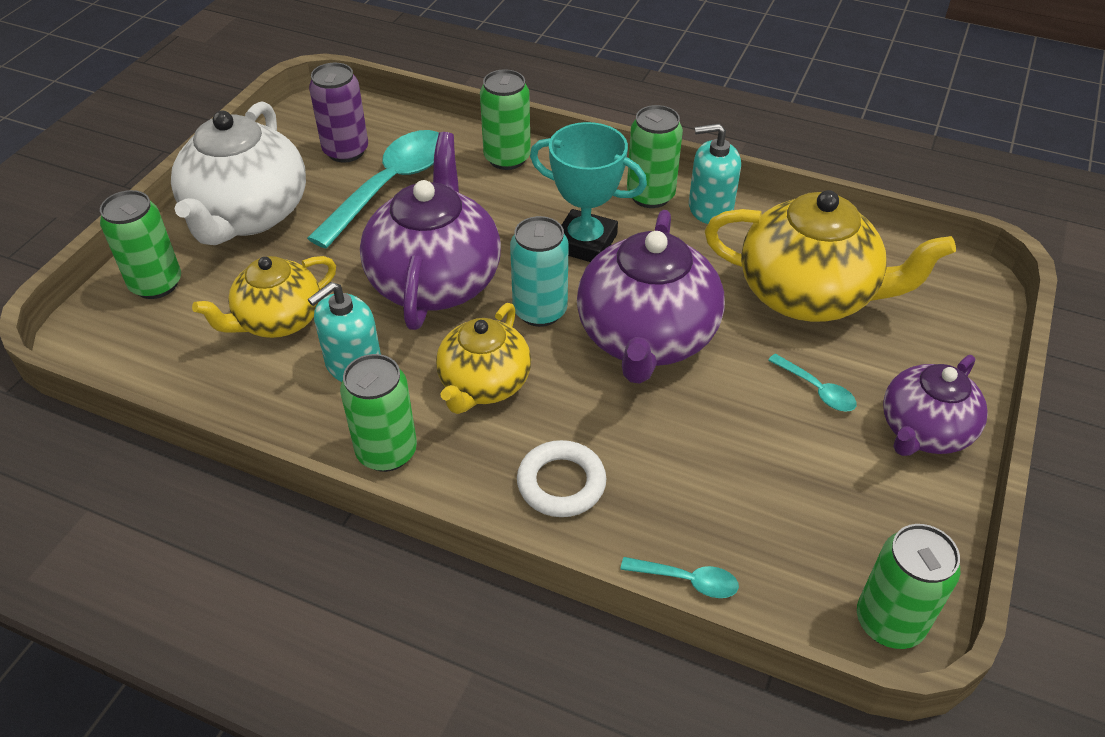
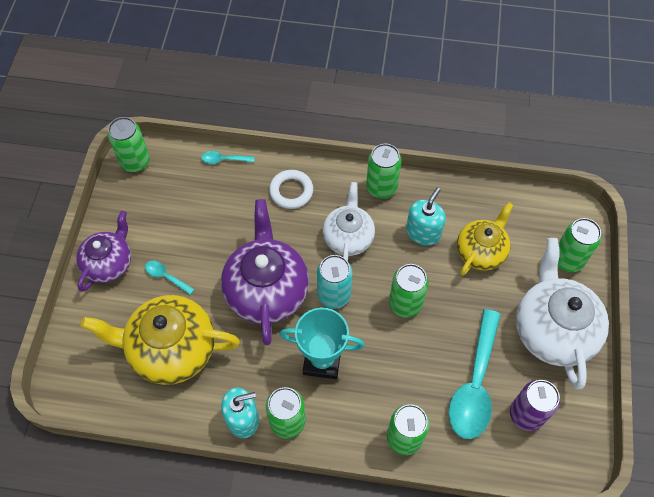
camera: 165 degrees right, 15 degrees up
(435, 280) = (405, 304): purple teapot -> green can
(483, 384) = (348, 237): yellow teapot -> white teapot

